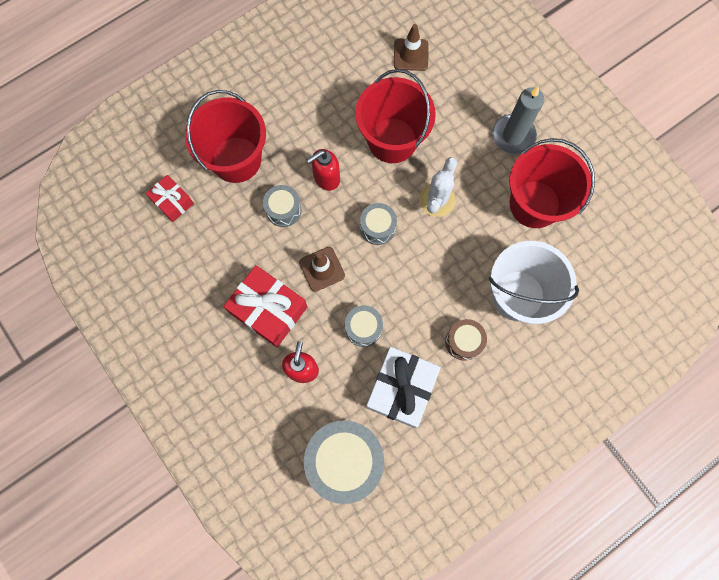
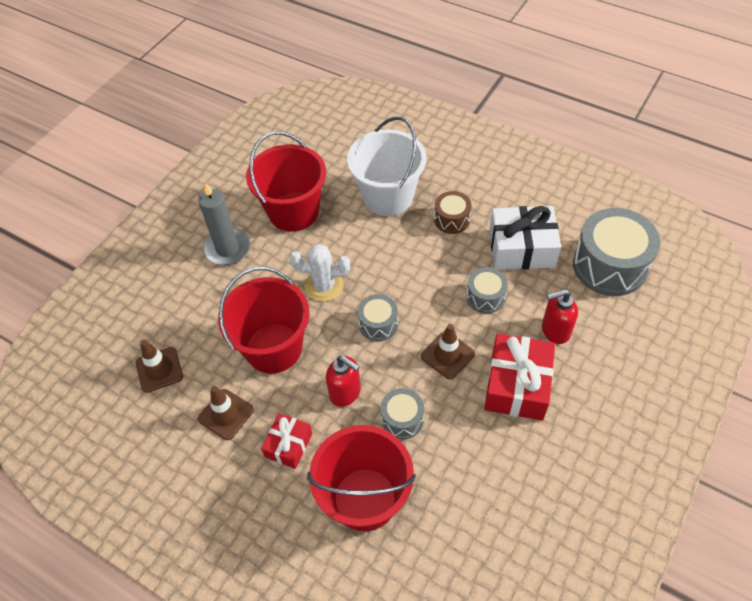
camera: 110 degrees left, 20 degrees down
(172, 202) = (453, 548): red gift -> red gift (288, 445)
(349, 90) = (226, 414): none -> brown traffic cone

